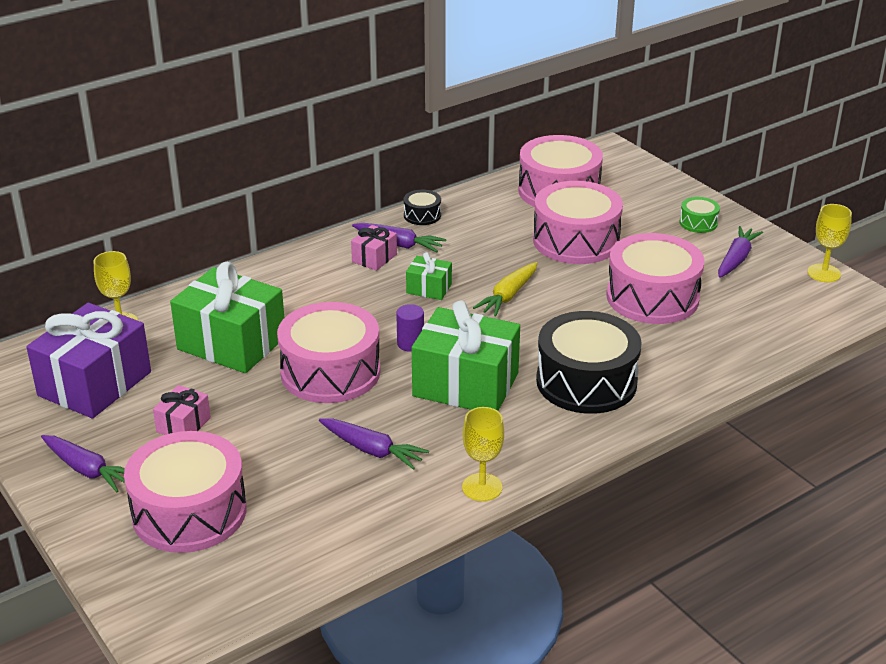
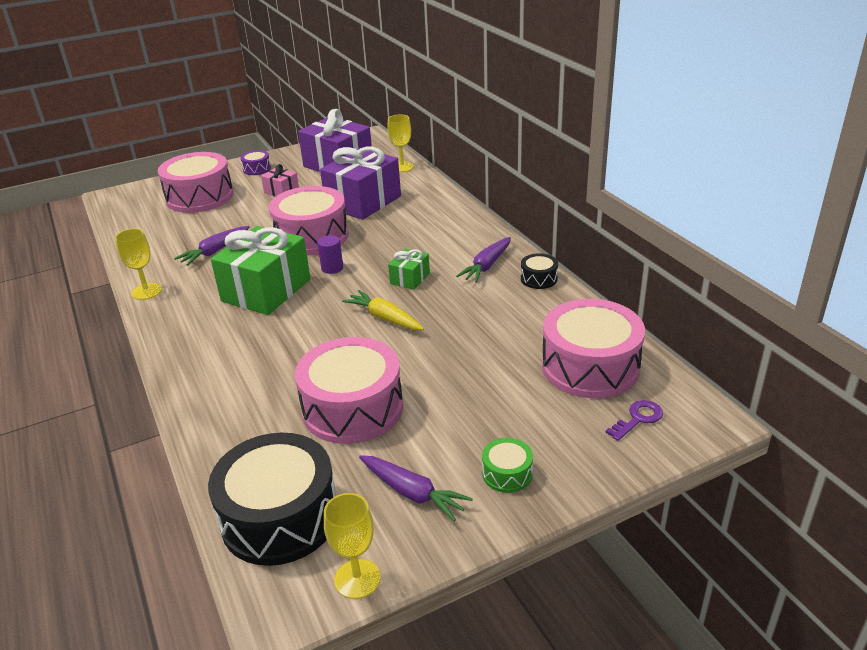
camera: 100 degrees right, 0 degrees up
(87, 470) = (257, 169): purple carrot -> purple drum
(231, 343) = (363, 202): green gift -> purple gift
(374, 258) = (465, 254): pink gift -> none
(576, 241) = (477, 368): pink drum -> none
(586, 382) = (237, 349): black drum -> black drum (280, 517)
(617, 174) = (638, 418): none -> purple key

